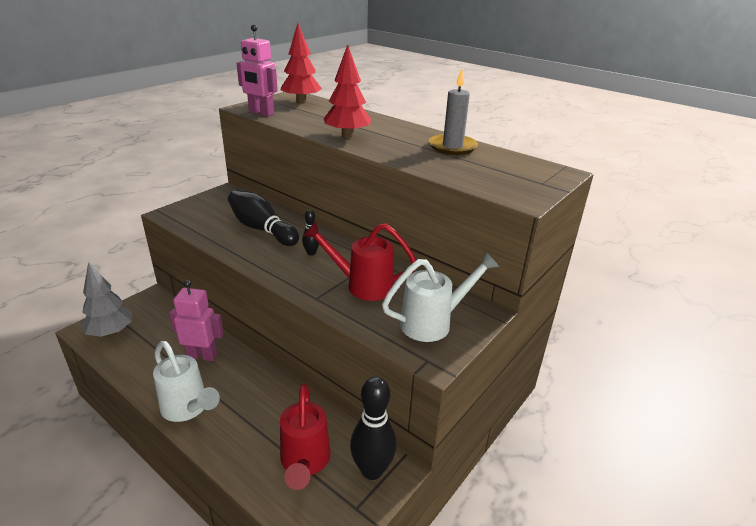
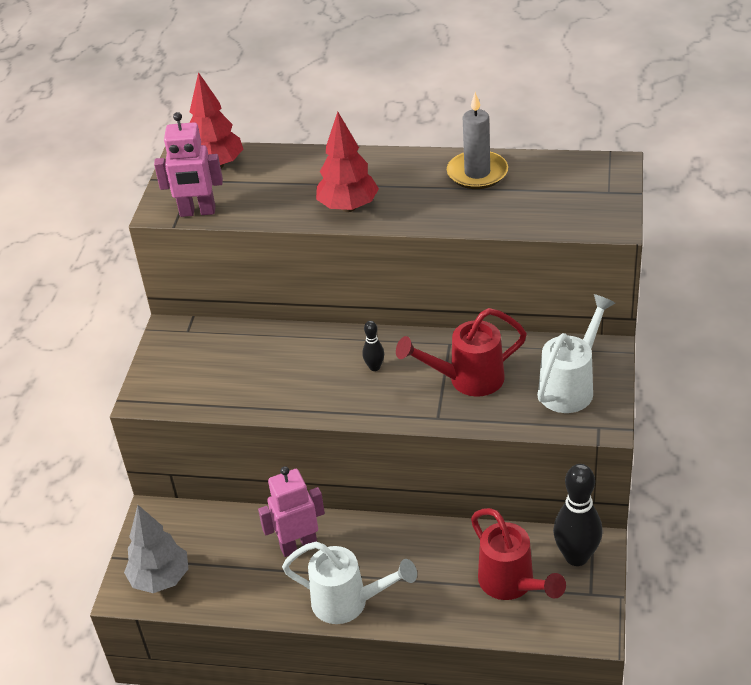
camera: 25 degrees left, 10 degrees up
(261, 229) = (283, 363): black bowling pin -> none

